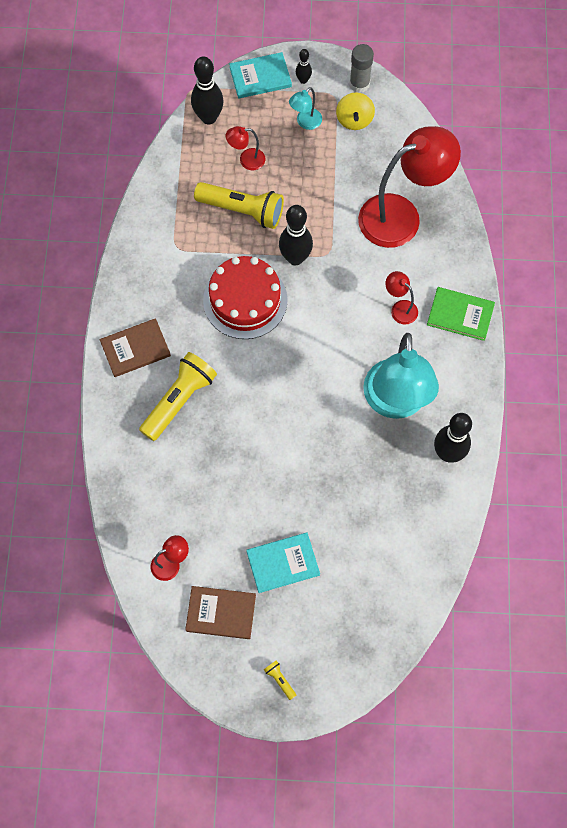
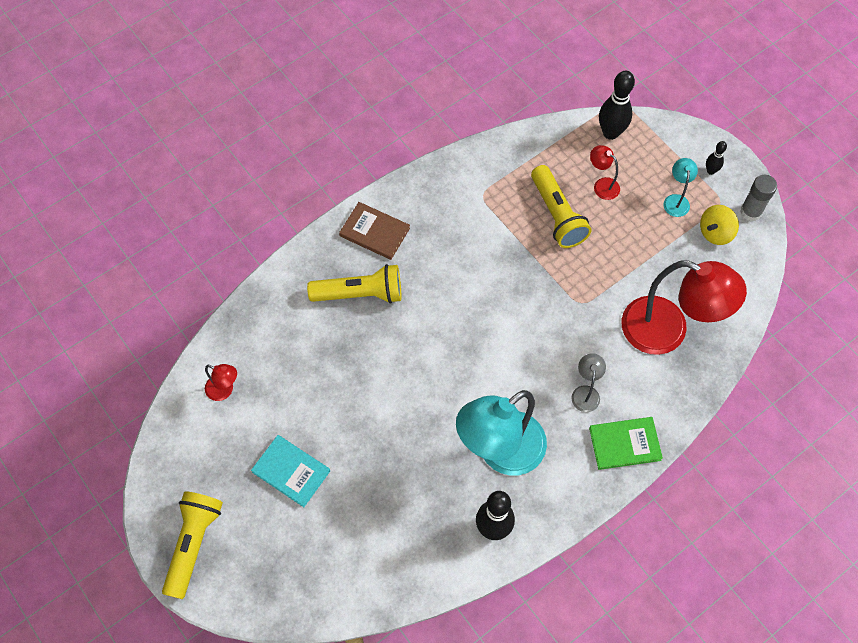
camera: 50 degrees right, 5 degrees down
(221, 613) = (213, 457): brown book -> none
(245, 300) = (484, 275): red cake -> none
(260, 77) = (681, 140): turquoise book -> none
(280, 680) = (193, 544): yellow flashlight -> yellow flashlight, size x2.49
(295, 258) = (554, 282): black bowling pin -> none
(305, 122) = (676, 200): turquoise lamp -> turquoise lamp turned 90 degrees clockwise
(400, 308) = (585, 392): red lamp -> grey lamp
(460, 315) = (624, 444): green book -> green book turned 75 degrees counterclockwise

